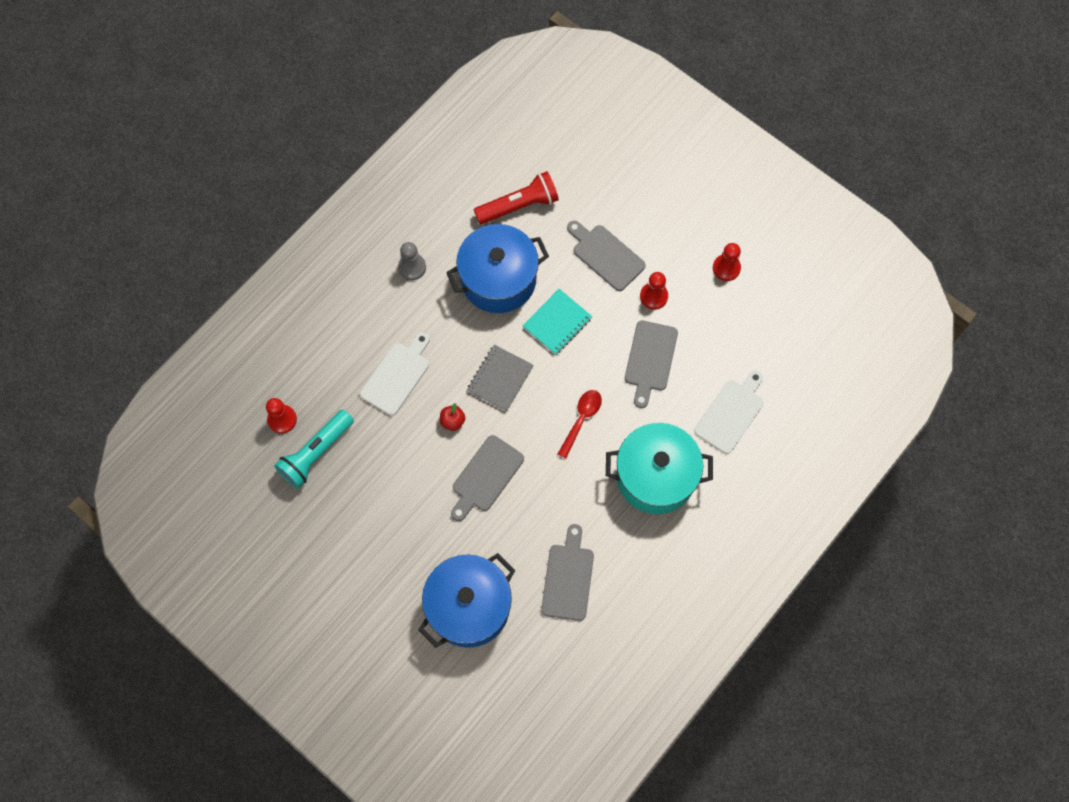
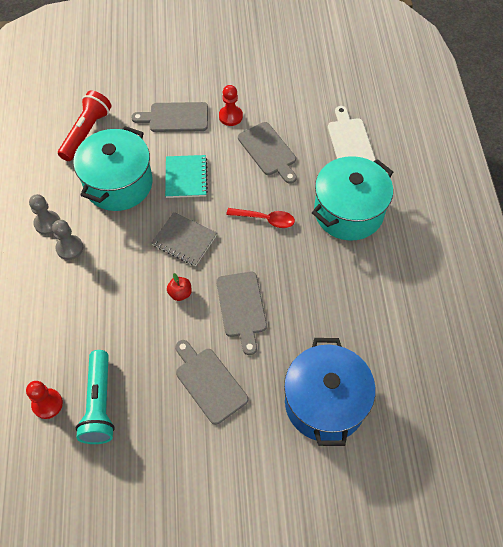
camera: 45 degrees left, 10 degrees down
(397, 375) = (108, 298): white cutting board -> none
(408, 305) = (69, 248): none -> grey pawn
(498, 280) = (118, 184): blue pot -> turquoise pot
(500, 379) = (184, 240): grey notebook -> grey notebook turned 45 degrees counterclockwise
(568, 578) = (367, 320): grey cutting board -> grey cutting board (209, 382)
(581, 420) = (265, 219): red spoon -> red spoon turned 120 degrees clockwise
(726, 268) = (256, 70): red pawn -> none

